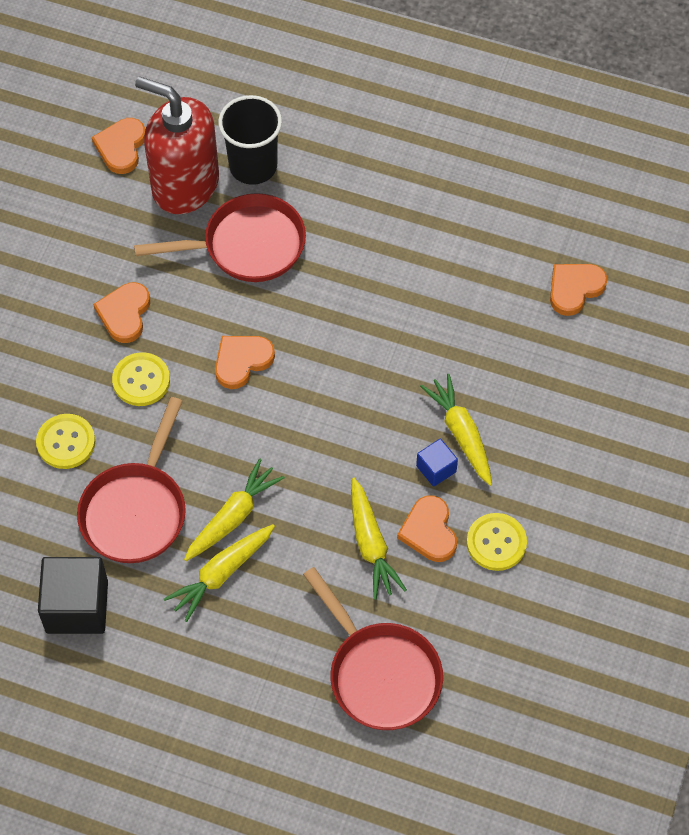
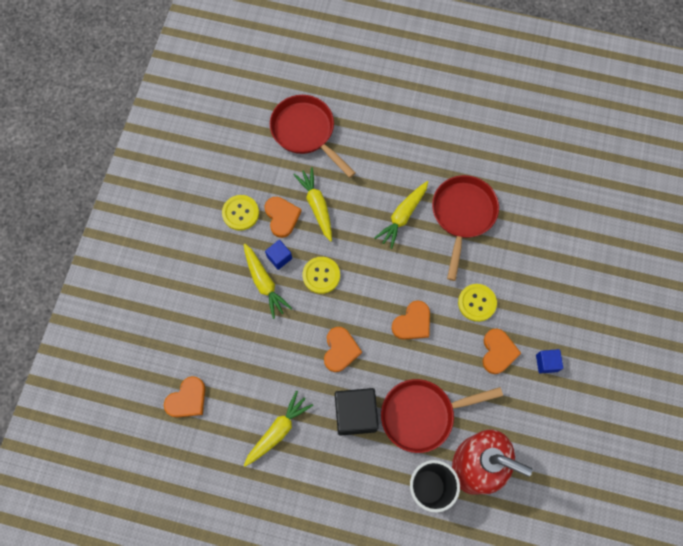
camera: 175 degrees right, 10 degrees up
(58, 294) = (546, 363): none -> blue cube
(66, 442) = (516, 256): yellow button -> yellow button (321, 275)
(77, 606) = (485, 155): black cube -> black cube (355, 414)
(121, 147) = (530, 495): orange heart -> orange heart (340, 350)
(221, 574) = (404, 181): yellow carrot -> yellow carrot (278, 430)

